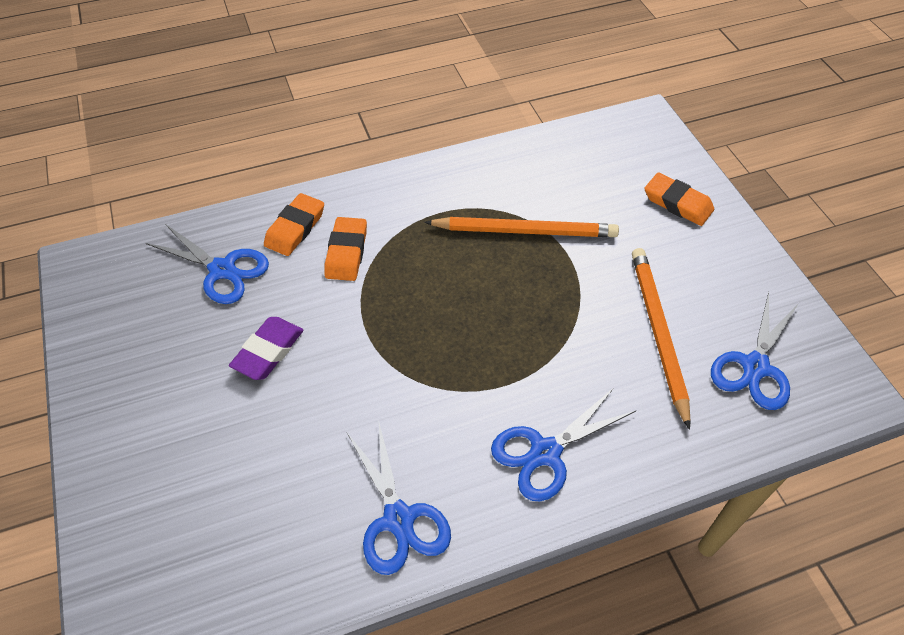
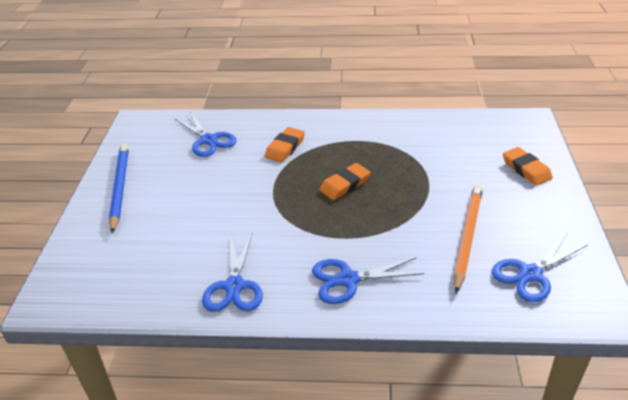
camera: 25 degrees right, 15 degrees down
(126, 401) = (119, 188): none -> blue pencil
(268, 351) = (210, 184): purple eraser -> none
(295, 228) = (262, 130): orange eraser -> orange eraser (345, 185)
(525, 231) = (406, 161): orange pencil -> none

